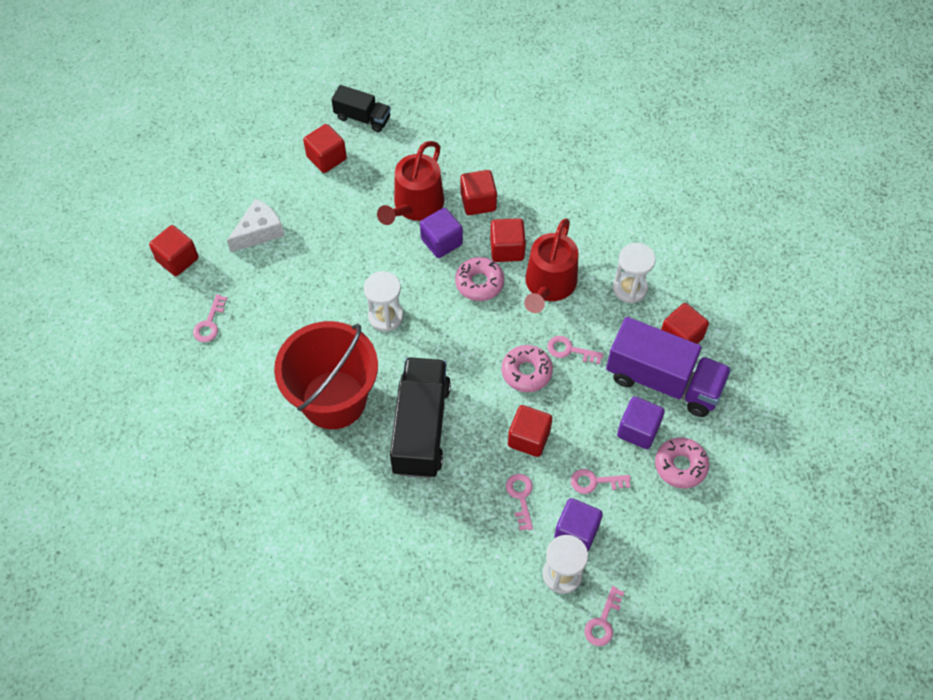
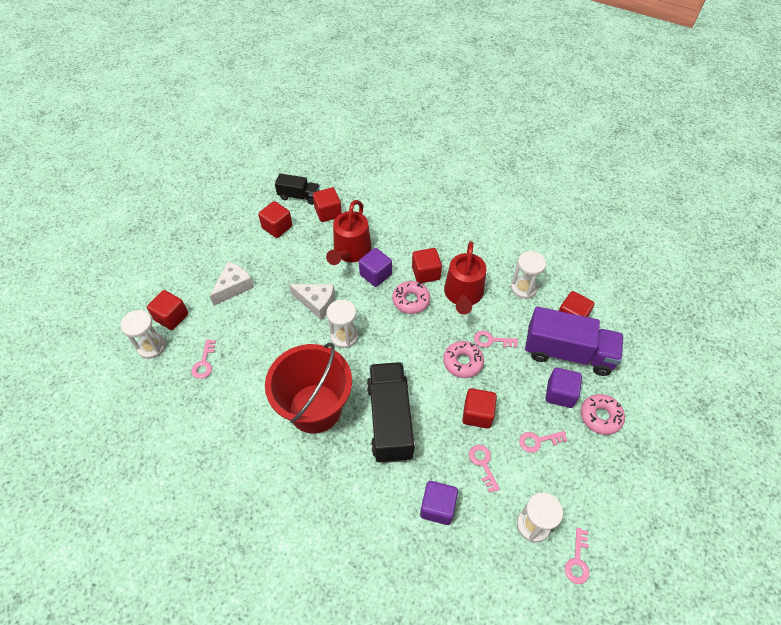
camera: 10 degrees left, 5 degrees down
(149, 293) = (152, 346): none -> white hourglass
(359, 268) = (317, 302): none -> white cheese
(478, 202) = (396, 242): red cube -> red cube (328, 212)
(576, 531) = (535, 485): purple cube -> purple cube (437, 507)

